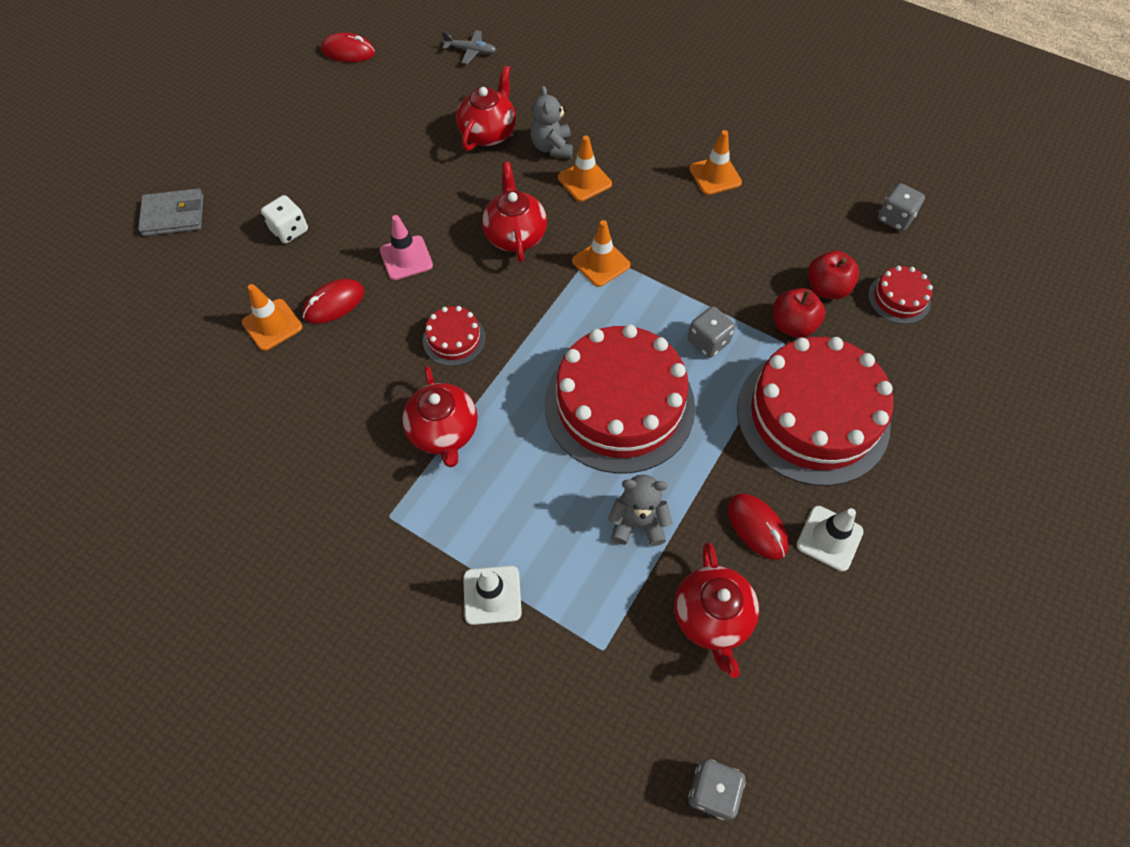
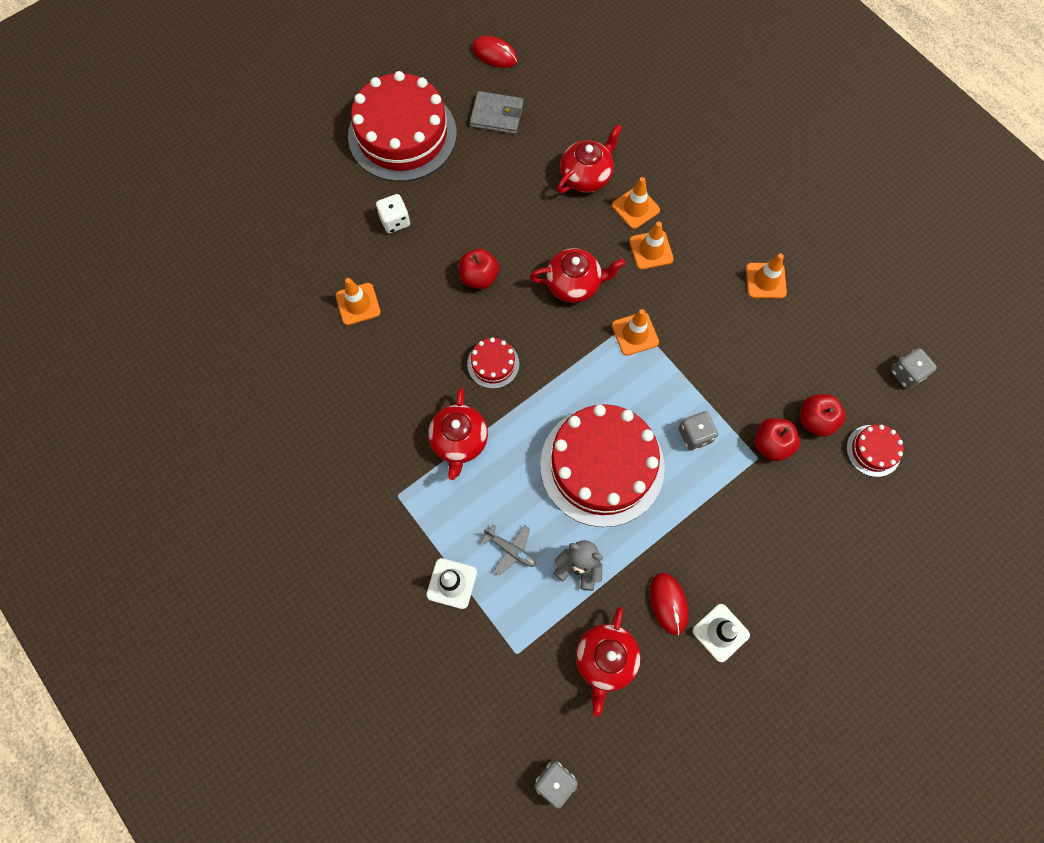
camera: 20 degrees right, 10 degrees up
(174, 215) = (309, 178): grey wallet -> grey wallet (497, 115)
(334, 303) = (410, 300): red mouse -> none
(406, 258) = (479, 277): pink traffic cone -> red apple
(470, 51) = (600, 85): grey plane -> grey plane (511, 550)
(515, 235) = (574, 284): red teapot -> red teapot turned 75 degrees clockwise
(552, 147) = (635, 208): grey teddy bear -> orange traffic cone
(812, 416) = (752, 529): red cake -> red cake (402, 134)

